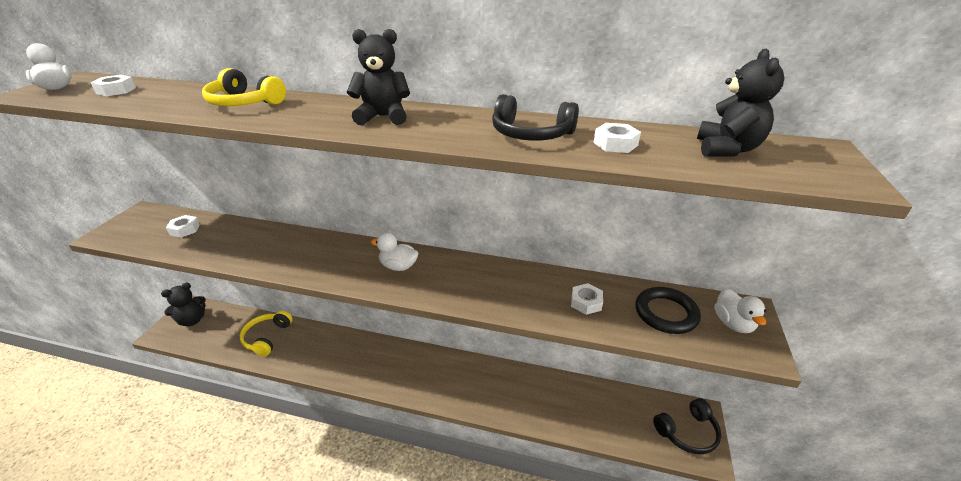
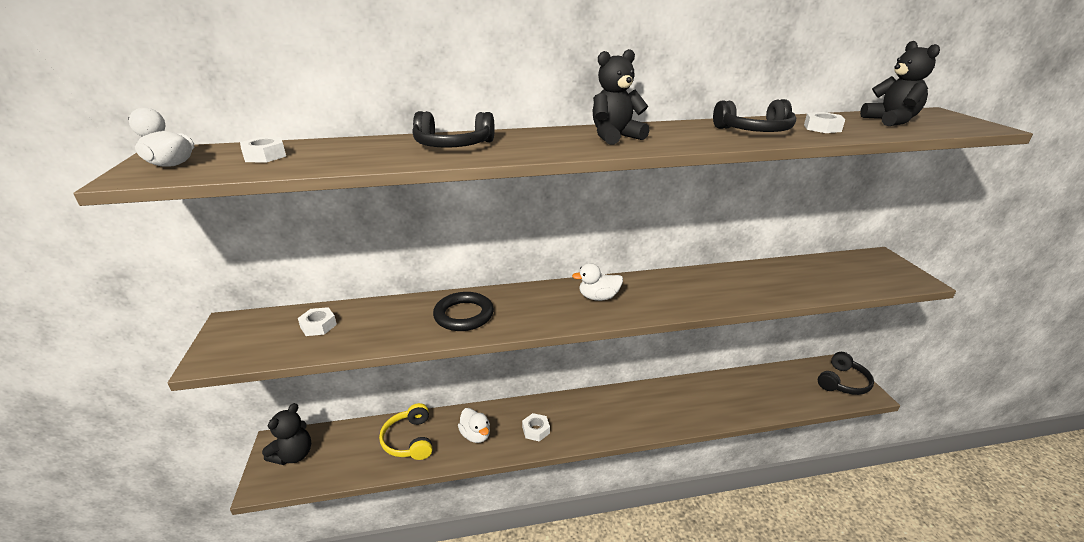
camera: 25 degrees left, 5 degrees down
(244, 103) = (453, 145): yellow headphones -> black headphones
(586, 302) = (777, 282): white nut -> white nut (536, 430)
(666, 313) = (837, 274): black ring -> black ring (464, 315)
(733, 323) = (882, 268): white duck -> white duck (475, 435)

